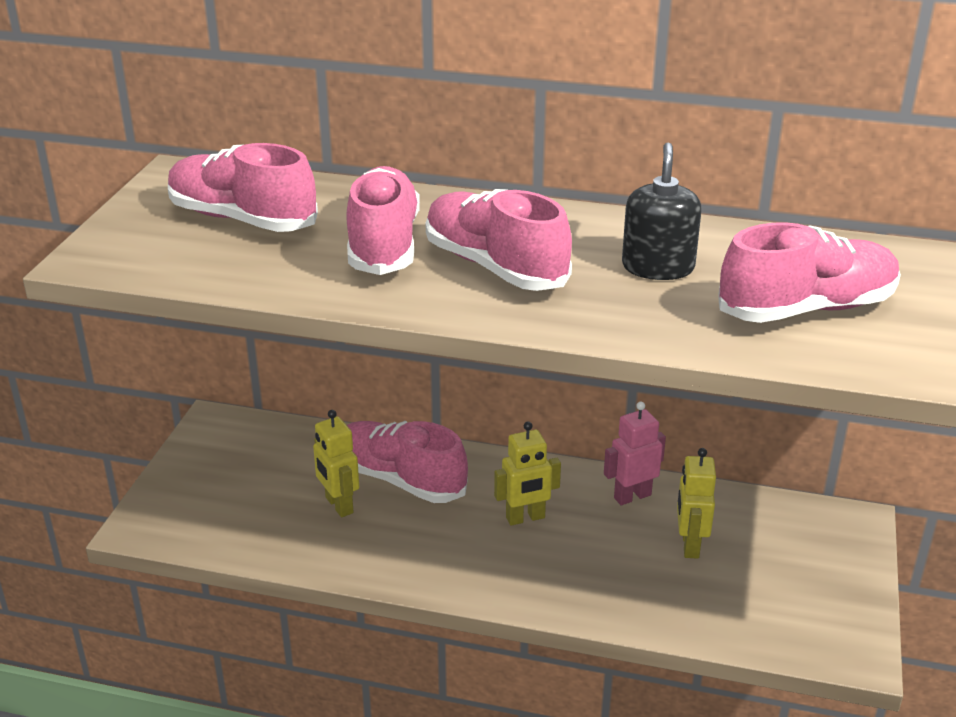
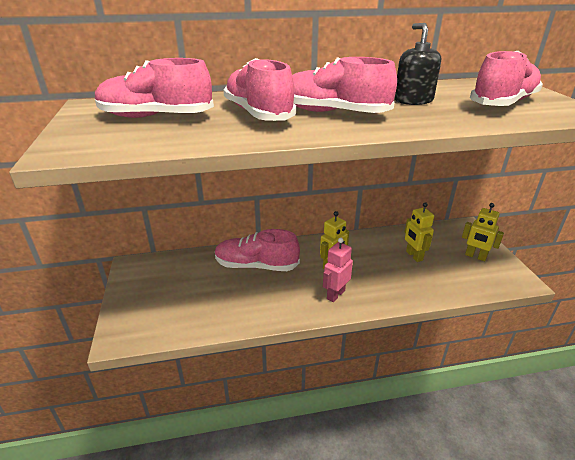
camera: 25 degrees left, 0 degrees up
(338, 505) = (233, 288): yellow robot -> yellow robot (475, 256)
(632, 496) = (371, 242): pink robot -> pink robot (335, 294)

